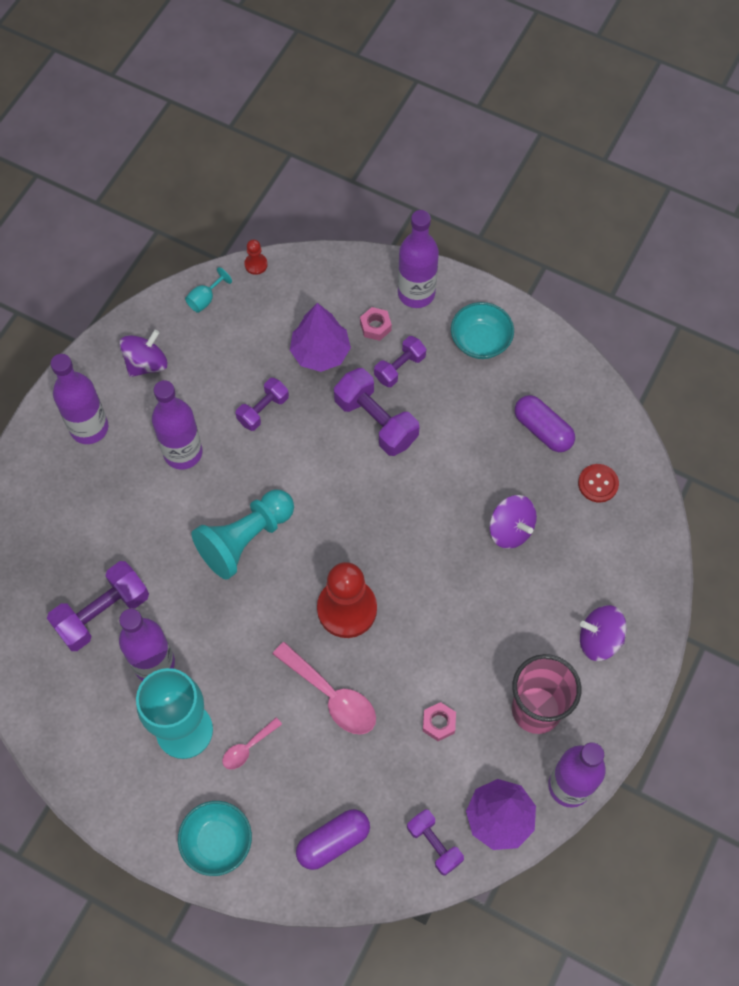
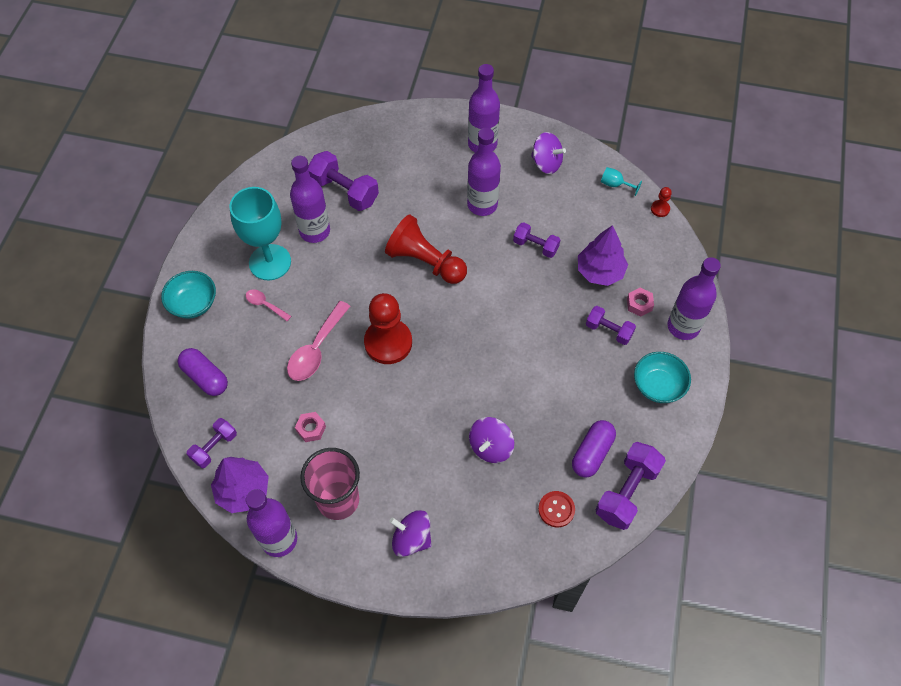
camera: 75 degrees right, 5 degrees down
(245, 539) = (425, 261): turquoise pawn -> red pawn
(376, 421) = (554, 325): purple dumbbell -> purple dumbbell (627, 492)
(599, 639) = (411, 539): purple spinning top -> purple spinning top turned 60 degrees counterclockwise

